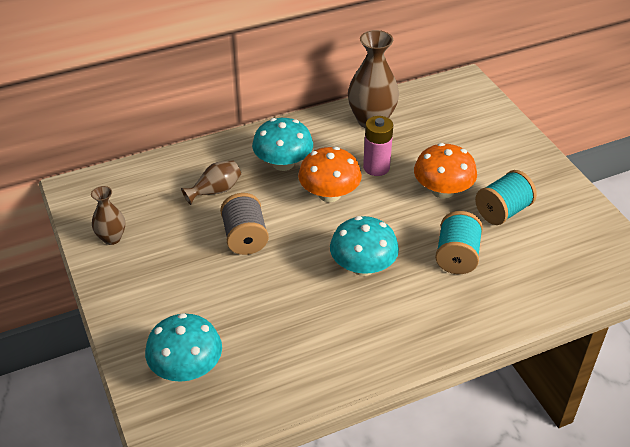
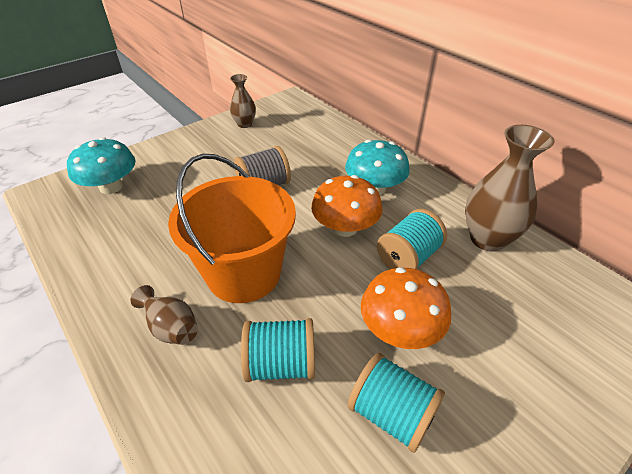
camera: 75 degrees right, 0 degrees up
(215, 191) = (317, 158): brown vase -> brown vase (170, 327)
(363, 266) = (244, 273): turquoise mushroom -> orange bucket
(376, 167) = (408, 257): pink battery -> turquoise spool

